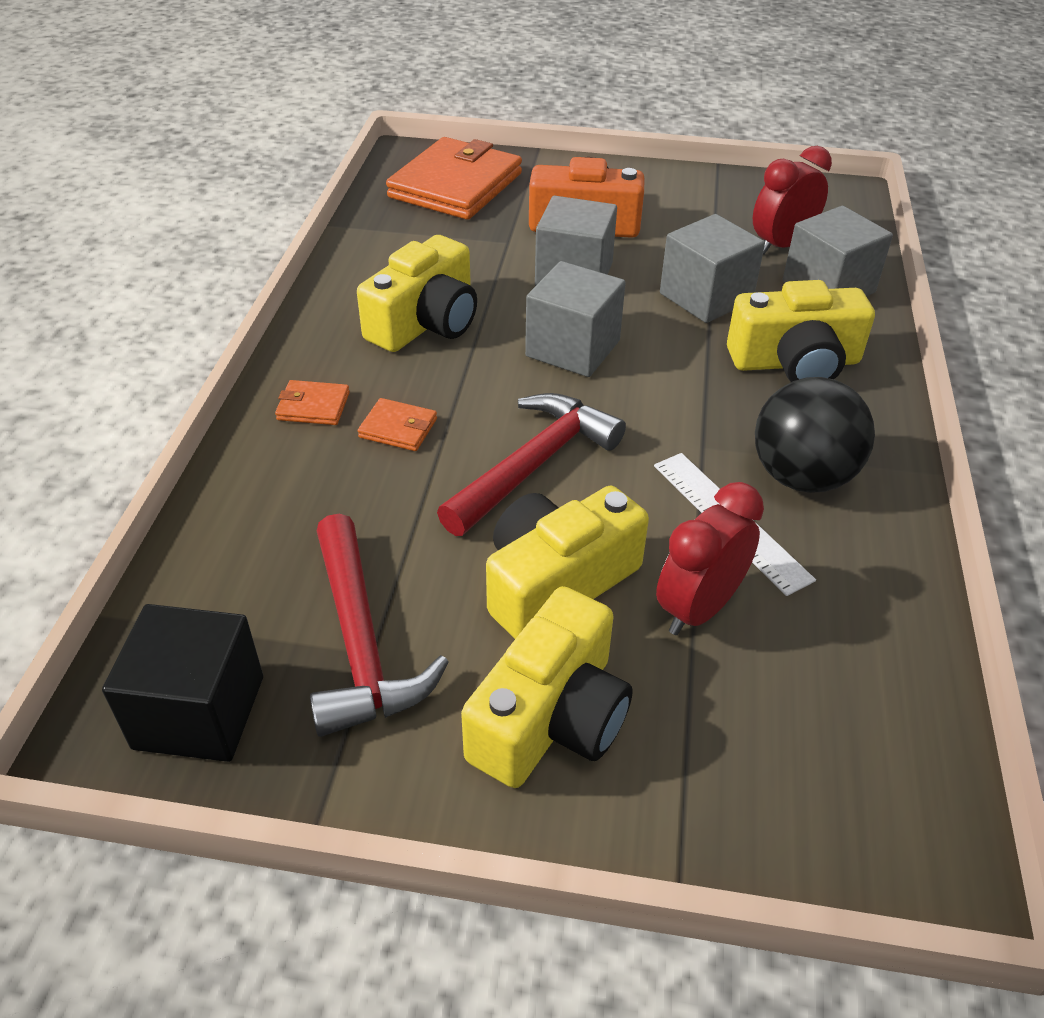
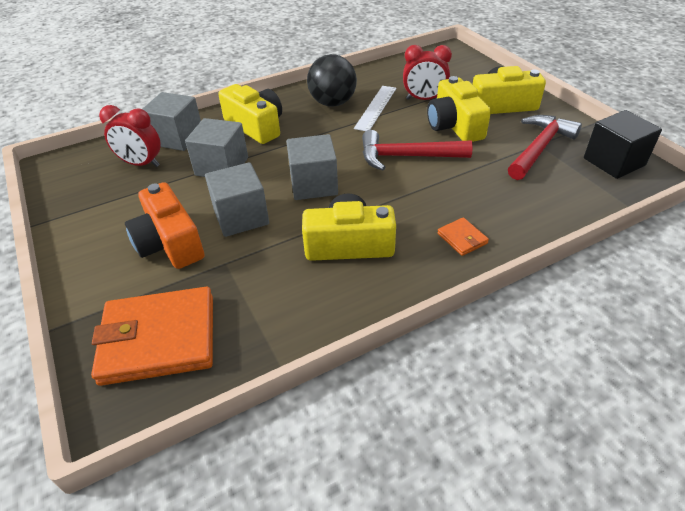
camera: 125 degrees left, 0 degrees up
(398, 428) = (437, 202): orange wallet -> none
(557, 582) = (454, 126): yellow camera -> yellow camera turned 60 degrees clockwise

